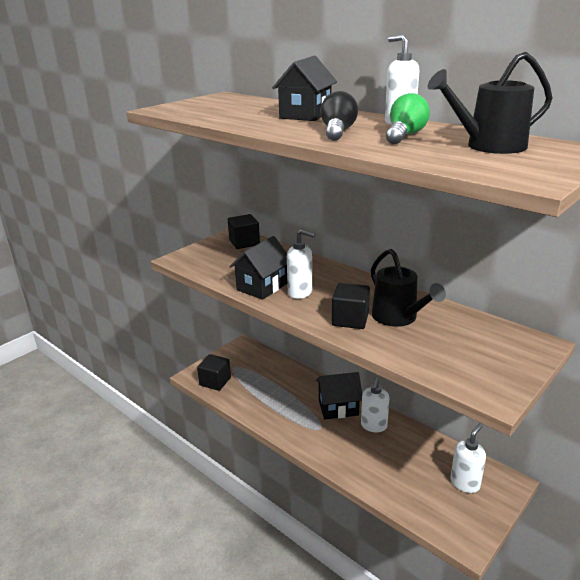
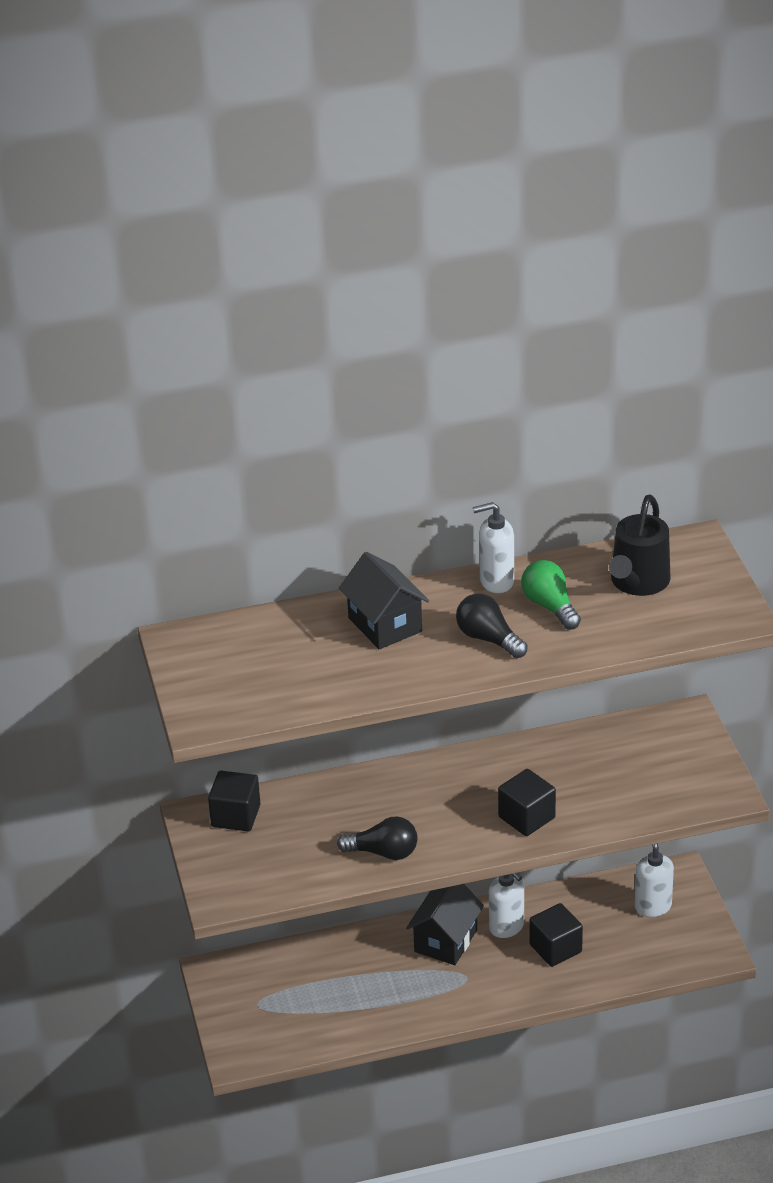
camera: 55 degrees left, 10 degrees up
(215, 381) = (274, 1039): black cube -> black cube (555, 948)
(262, 287) = (383, 852): black house -> black light bulb
(300, 292) = (430, 827): white soap dispenser -> none
(398, 318) = (557, 780): black watering can -> none

